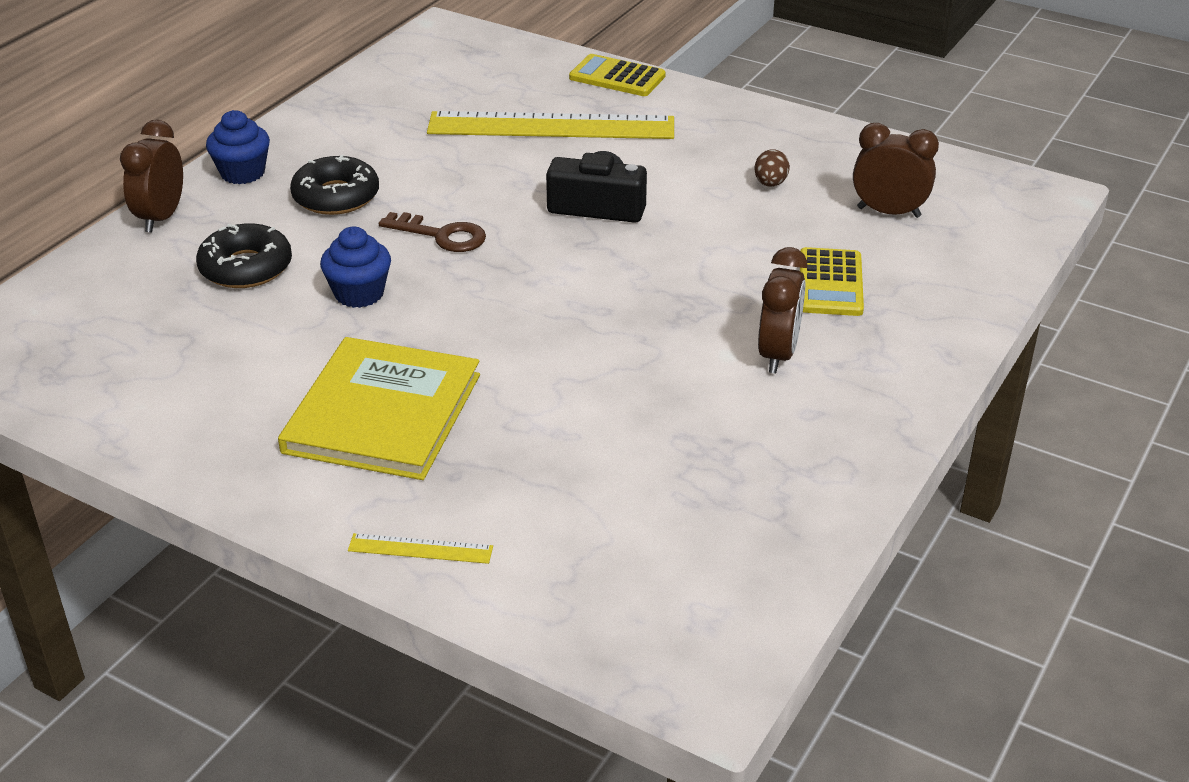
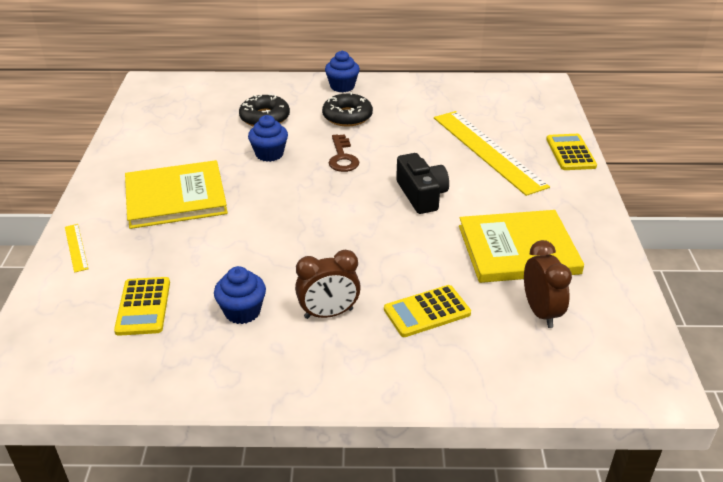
camera: 60 degrees right, 0 degrees up
(161, 218) = (285, 83): brown clock -> none
(635, 509) = (143, 306): none -> yellow calculator
(719, 422) = (242, 311): none -> blue cupcake
(770, 184) = (518, 249): brown egg -> yellow book

